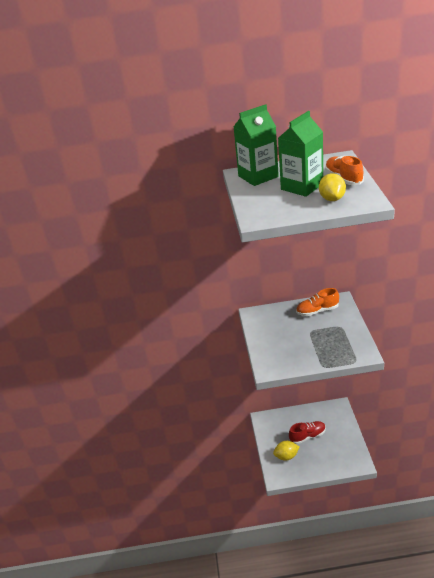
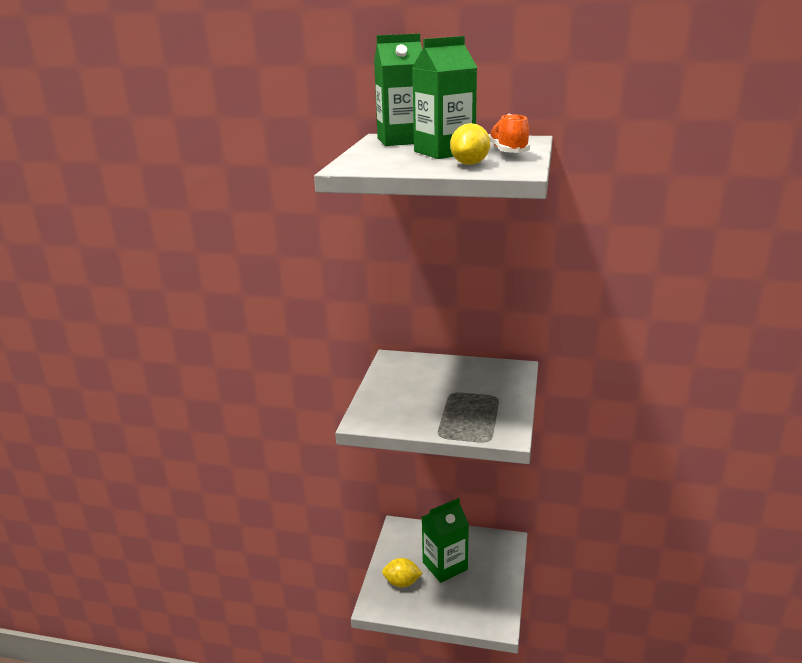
camera: 15 degrees right, 10 degrees down
(307, 436) = (445, 566): red shoe -> green carton
(317, 311) = (477, 373): orange shoe -> none

